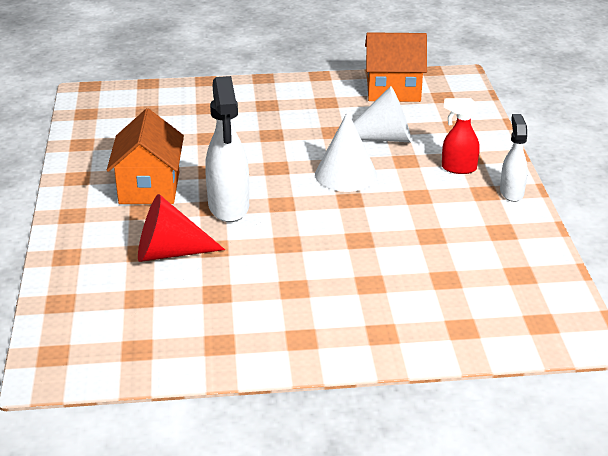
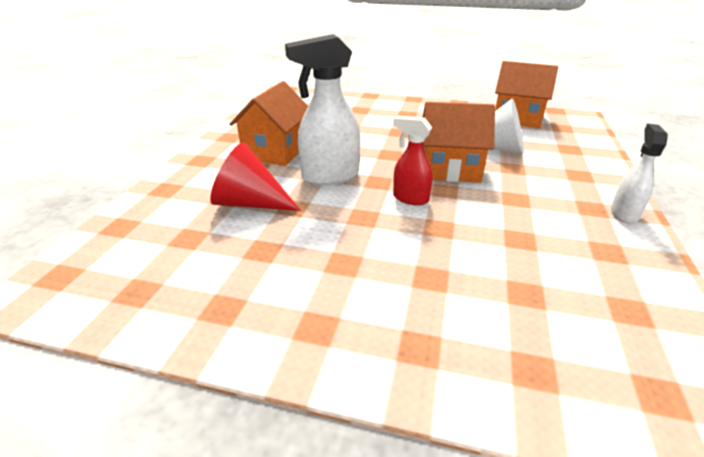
camera: 20 degrees right, 0 degrees up
(229, 207) = (329, 176): white spray bottle -> white spray bottle turned 60 degrees clockwise
(346, 174) = (450, 169): white cone -> orange house
(458, 168) = (565, 182): red spray bottle -> red spray bottle (410, 198)

